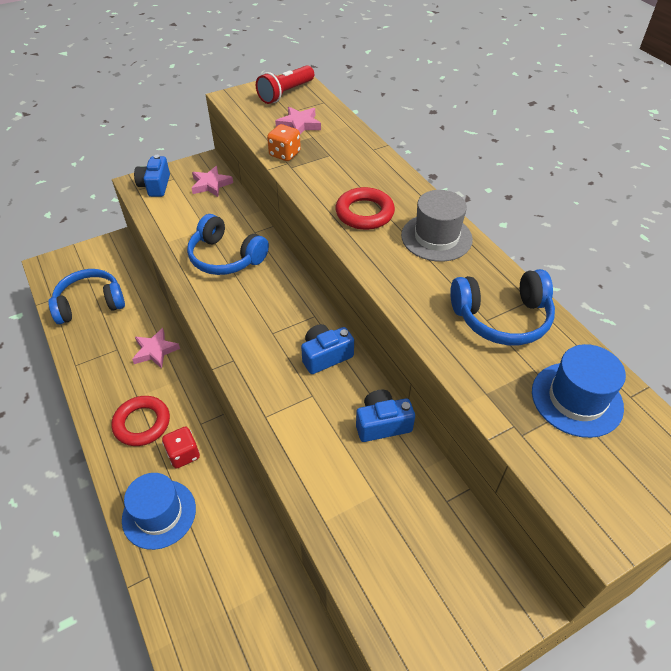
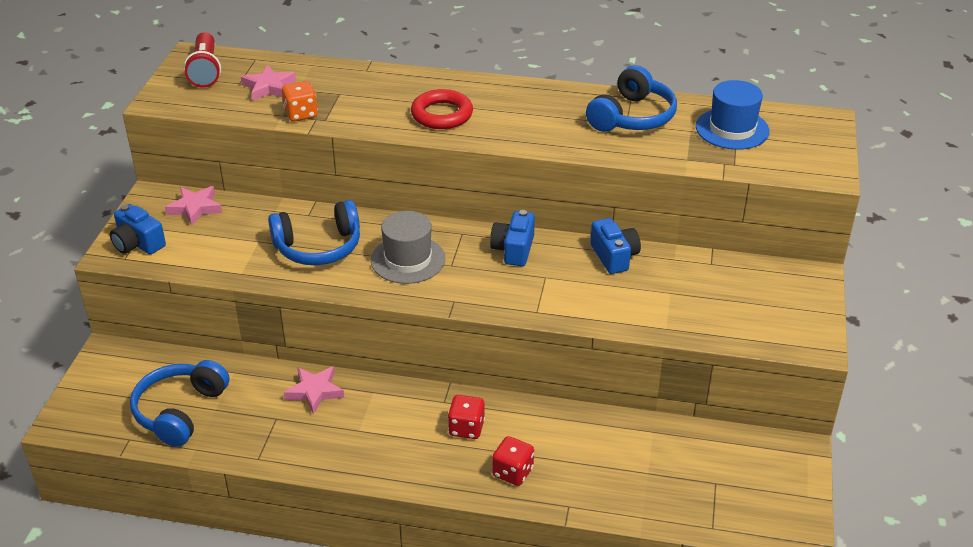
camera: 50 degrees left, 10 degrees down
(142, 423) = (397, 440): red ring -> none
(159, 514) = (512, 472): blue hat -> red dice
(382, 424) = (614, 256): blue camera -> blue camera turned 135 degrees clockwise
(436, 237) = (517, 98): grey hat -> grey hat (408, 260)

